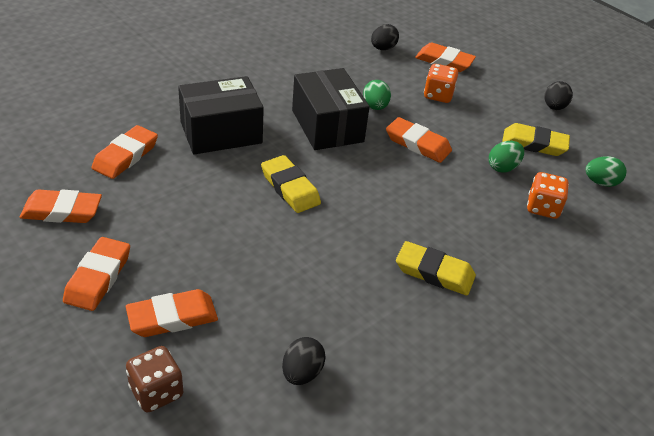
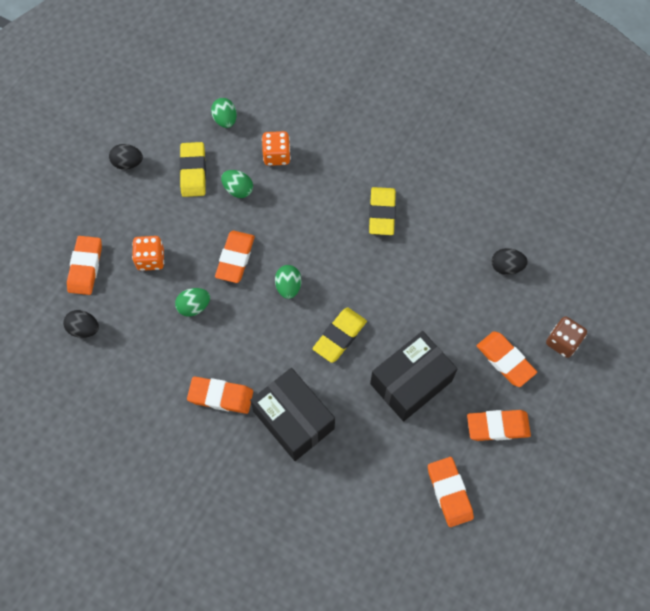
camera: 105 degrees left, 25 degrees up
(125, 156) = (362, 482): orange eraser -> orange eraser (220, 396)
(327, 126) = (242, 337): black box -> black box (411, 382)
(368, 169) = (288, 287): none -> green egg

